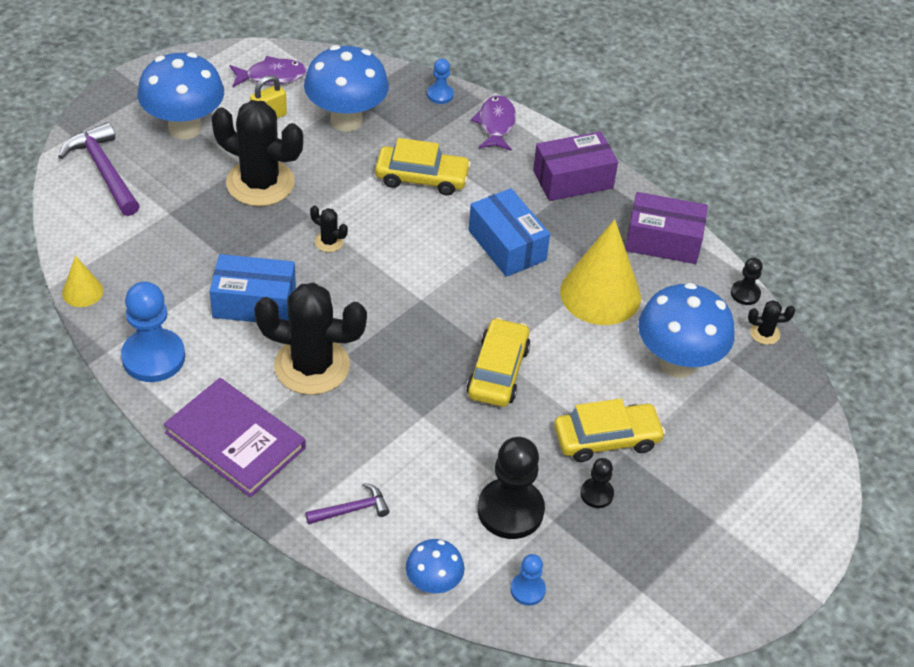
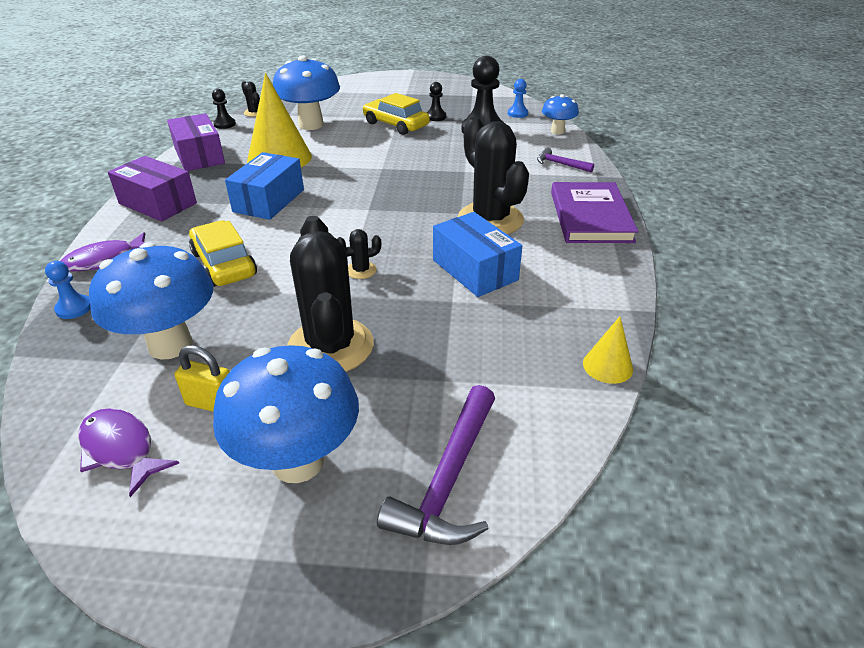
camera: 125 degrees left, 10 degrees down
(153, 357) = (595, 284): blue pawn -> none
(329, 242) = (361, 270): black cactus -> black cactus turned 75 degrees clockwise
(498, 371) = (393, 164): yellow car -> none

